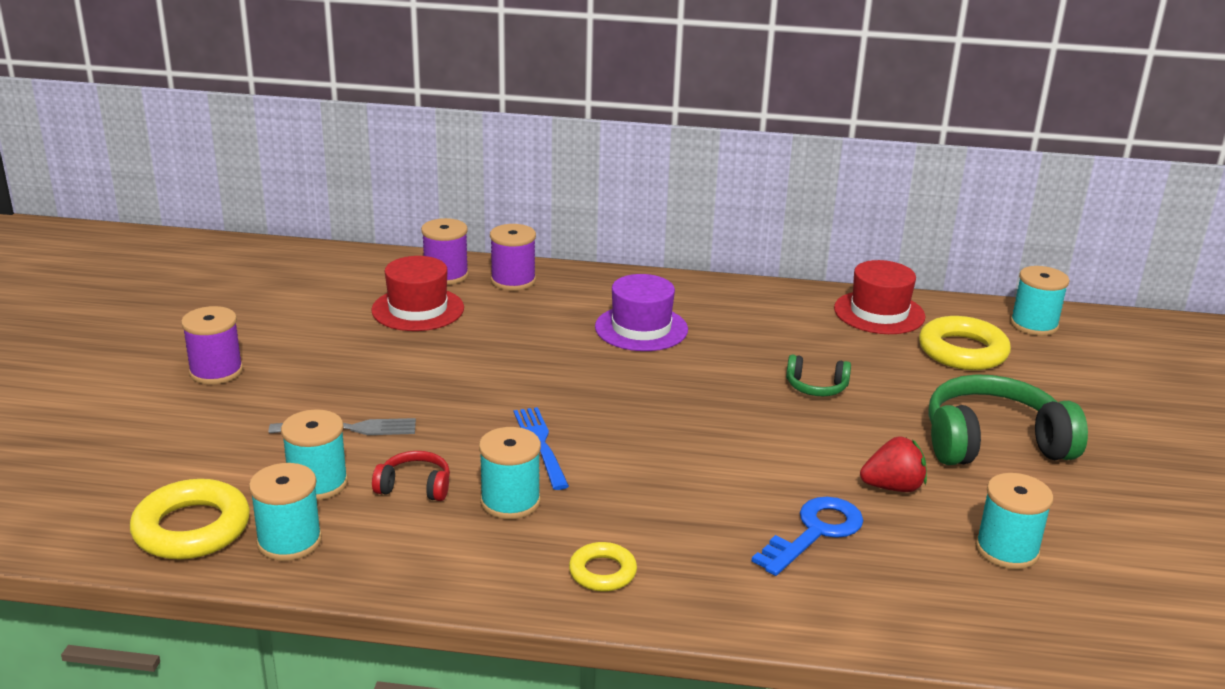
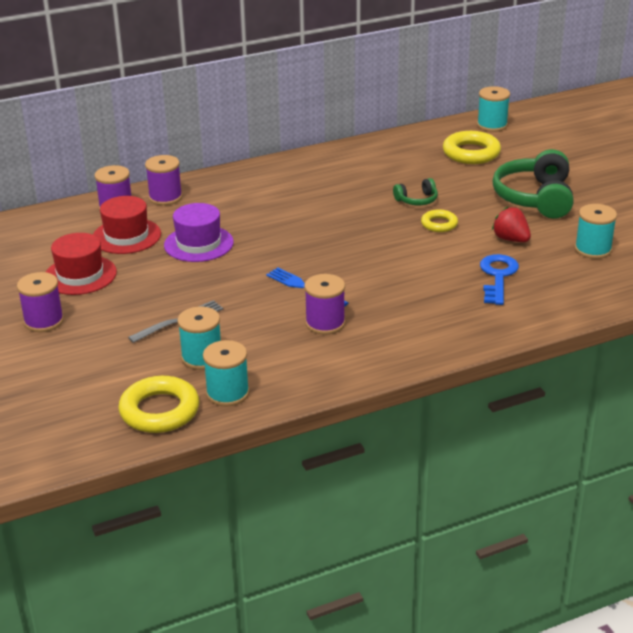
camera: 30 degrees left, 5 degrees up
(415, 487) = (261, 337): red headphones -> none
(510, 501) = (325, 323): turquoise spool -> purple spool
(602, 572) = (416, 338): yellow ring -> yellow ring (439, 224)
(641, 328) = (281, 200): purple hat -> purple hat (198, 244)
(879, 313) = (405, 145): red hat -> red hat (80, 275)
(893, 487) = (511, 239): red strawberry -> red strawberry turned 90 degrees counterclockwise
(993, 443) = (535, 198): green headphones -> green headphones turned 45 degrees counterclockwise

